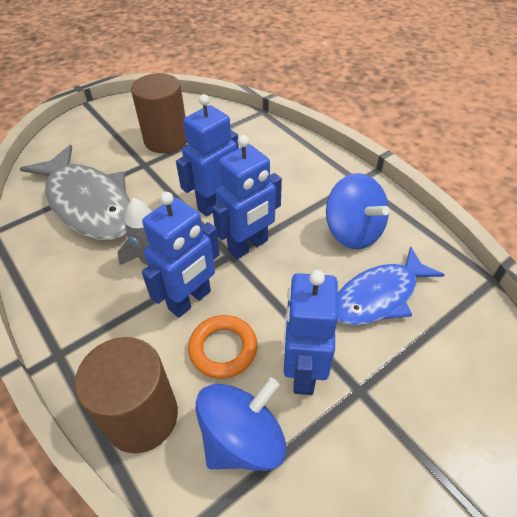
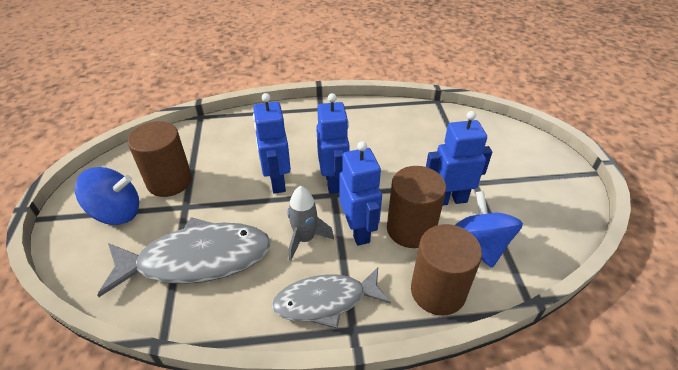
camera: 60 degrees left, 5 degrees down
(82, 315) = (325, 301): none -> grey fish
(223, 349) = (410, 229): orange ring -> brown cylinder
(303, 371) = (449, 199): blue robot -> blue robot turned 135 degrees clockwise
(353, 232) = (362, 131): blue spinning top -> blue spinning top (117, 212)
(379, 296) = (418, 145): blue fish -> none

